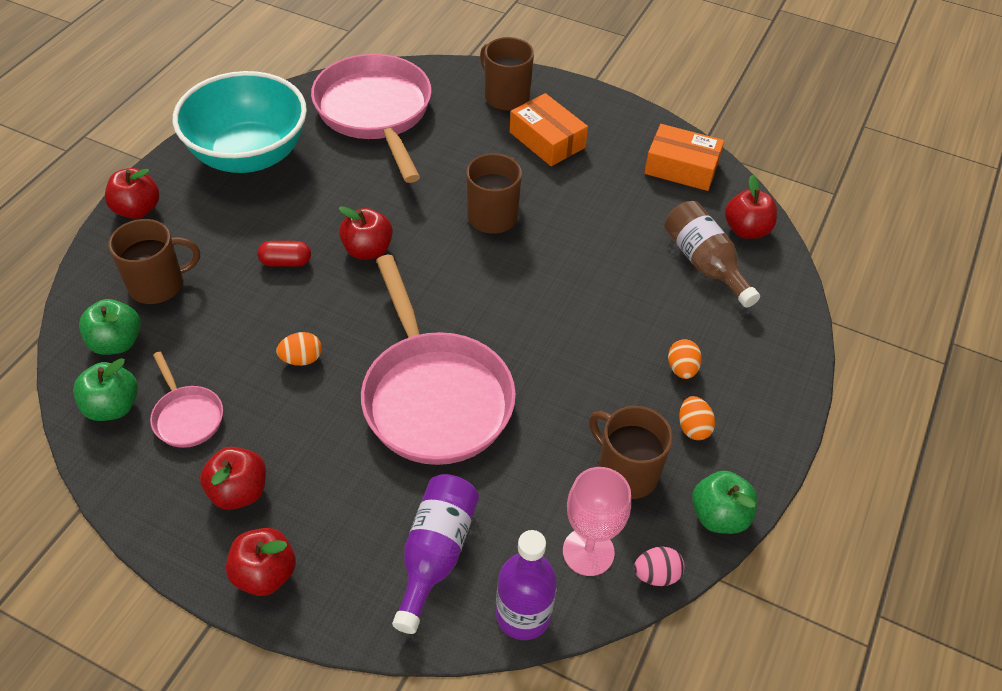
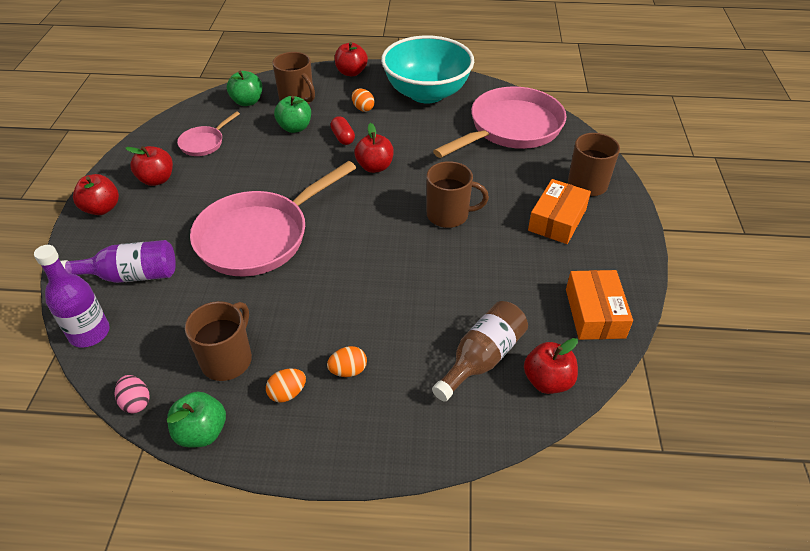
camera: 70 degrees right, 5 degrees down
(113, 407) = (202, 116): green apple -> green apple (295, 128)
(301, 359) = (266, 170): orange egg -> orange egg (363, 108)
(588, 551) = (148, 355): pink goblet -> none

